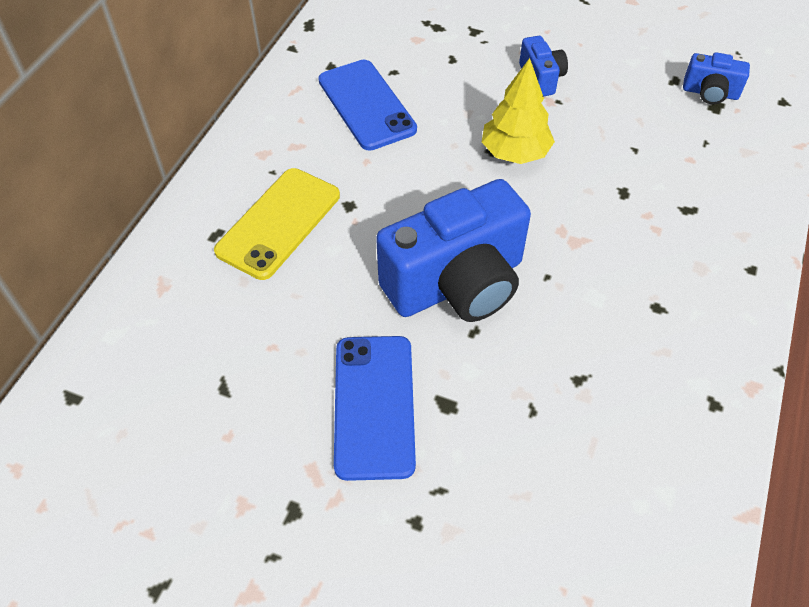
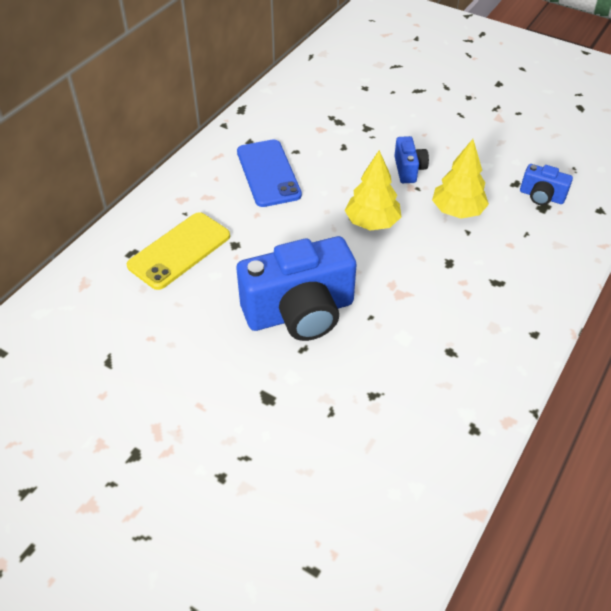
camera: 10 degrees right, 5 degrees down
(374, 406) = (213, 390): blue phone -> none
(615, 124) = (457, 211): none -> yellow tree

